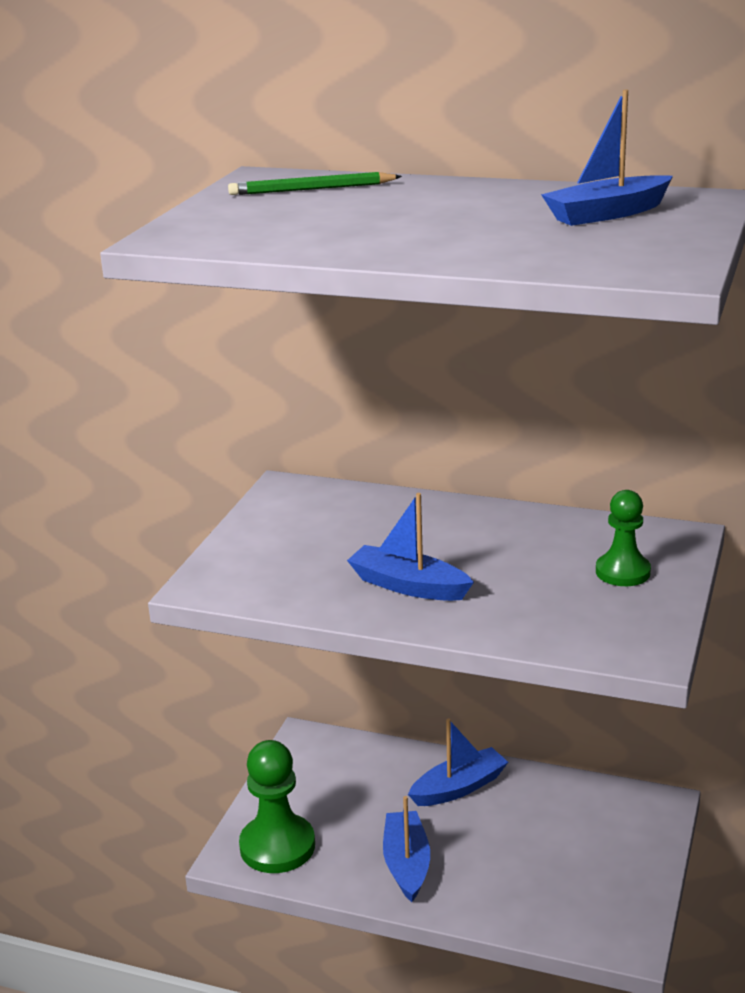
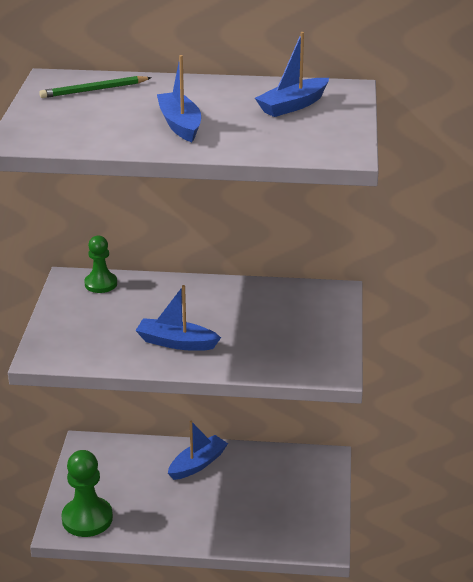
camera: 15 degrees left, 5 degrees up
(406, 864) = (176, 518): blue boat -> blue boat (180, 125)
(622, 572) = (307, 319): green pawn -> green pawn (101, 284)

